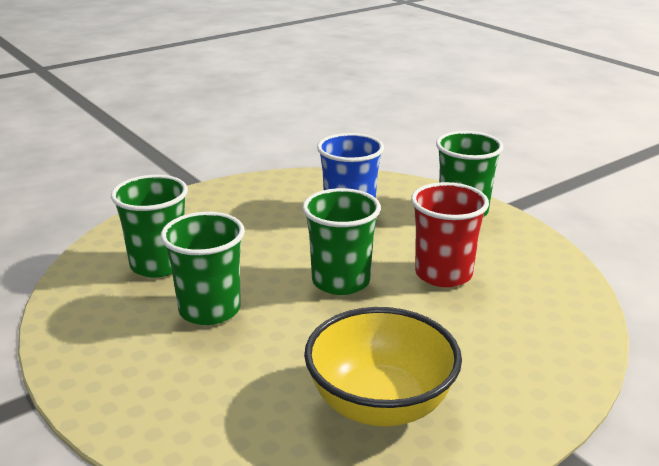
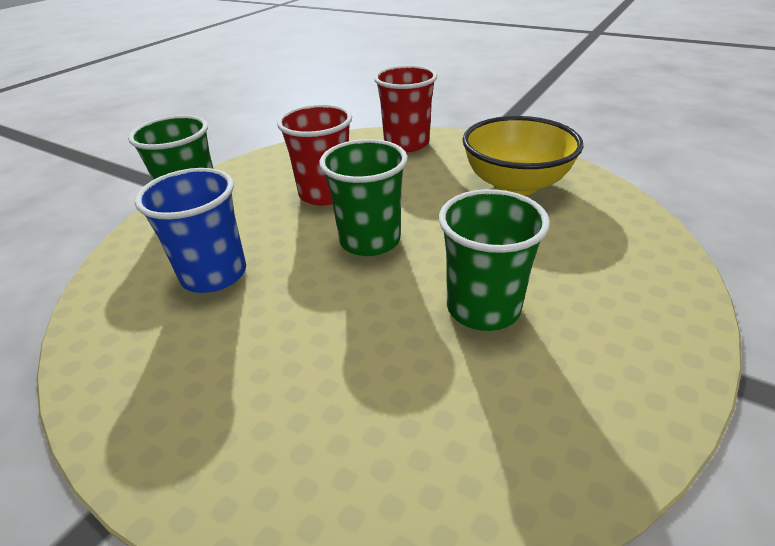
camera: 110 degrees left, 10 degrees up
(158, 265) = (425, 405): green cup -> none
(549, 355) = (406, 143): none -> red cup

